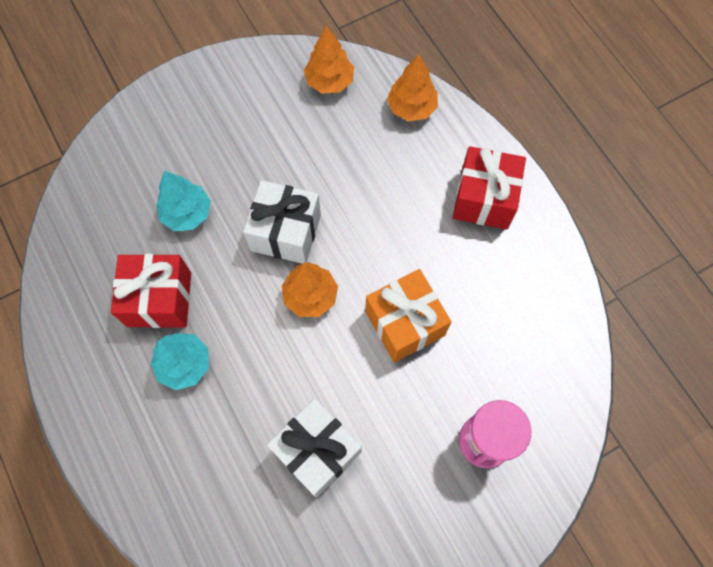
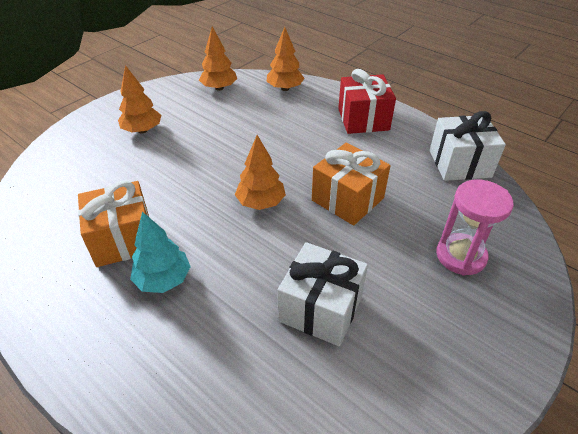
camera: 20 degrees left, 25 degrees down
(159, 299) = (123, 239): red gift -> orange gift
(187, 213) = (132, 179): turquoise tree -> none
(217, 135) = (142, 130): none -> orange tree
(286, 232) = (222, 170): white gift -> white gift (459, 163)

